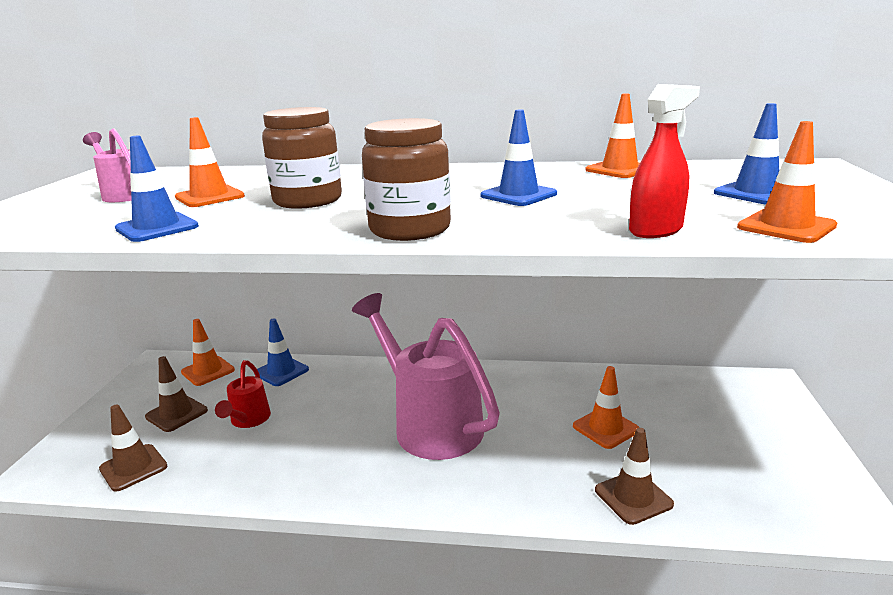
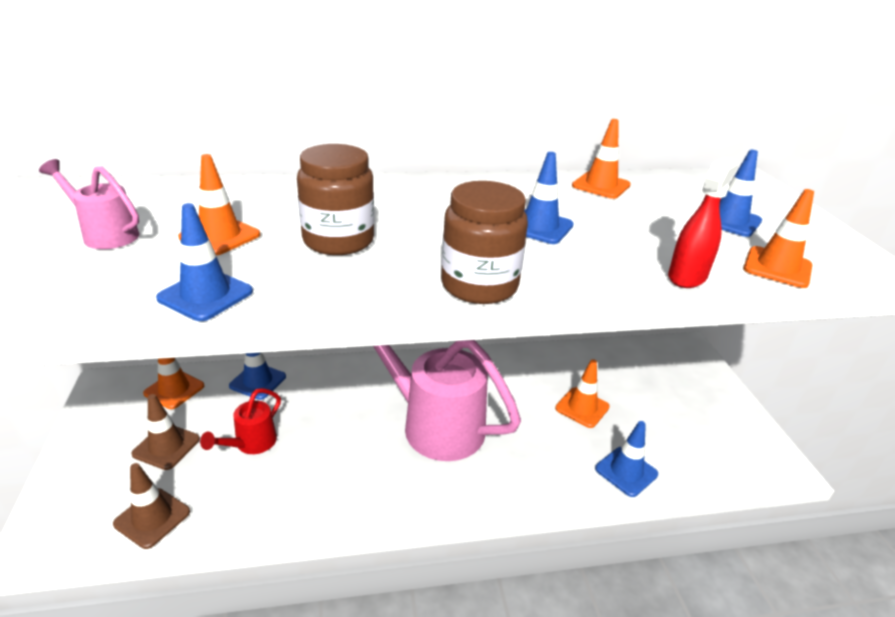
camera: 20 degrees left, 10 degrees up
(248, 420) = (251, 444): red watering can -> red watering can turned 45 degrees clockwise
(633, 497) = (626, 471): brown traffic cone -> blue traffic cone

